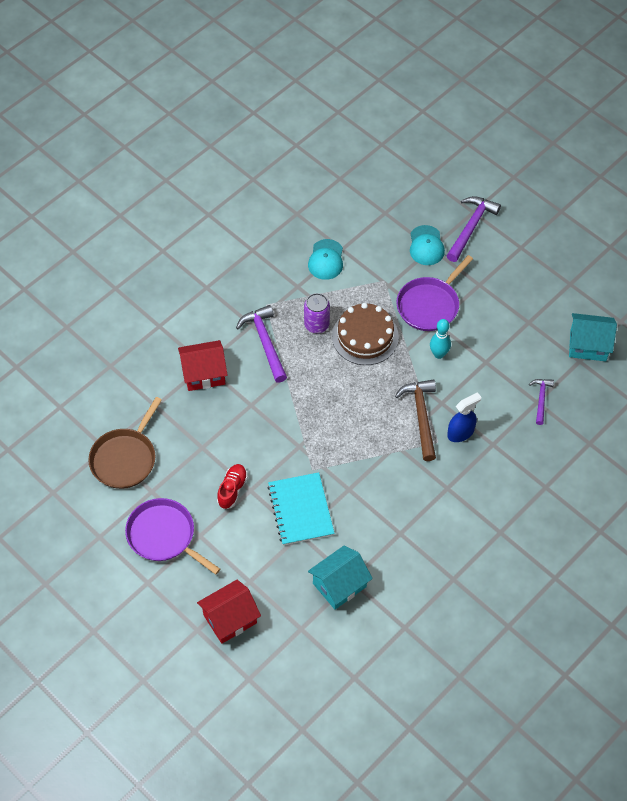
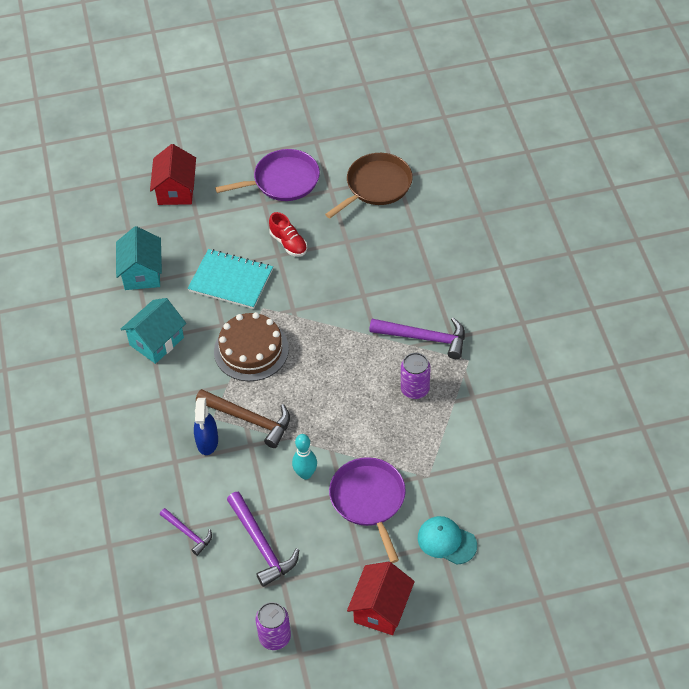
camera: 125 degrees right, 5 degrees down
(125, 458) = (376, 186): brown pan -> brown pan turned 75 degrees clockwise
(204, 374) = (422, 276): red house -> red house (381, 608)
(326, 260) = (489, 438): turquoise cap -> none
(365, 336) = (372, 422): brown cake -> brown cake (251, 350)
(471, 227) = (442, 601): purple hammer -> purple hammer (261, 545)
(570, 304) = (275, 637): none -> purple can
(588, 345) = (213, 619): turquoise house -> turquoise house (156, 341)

